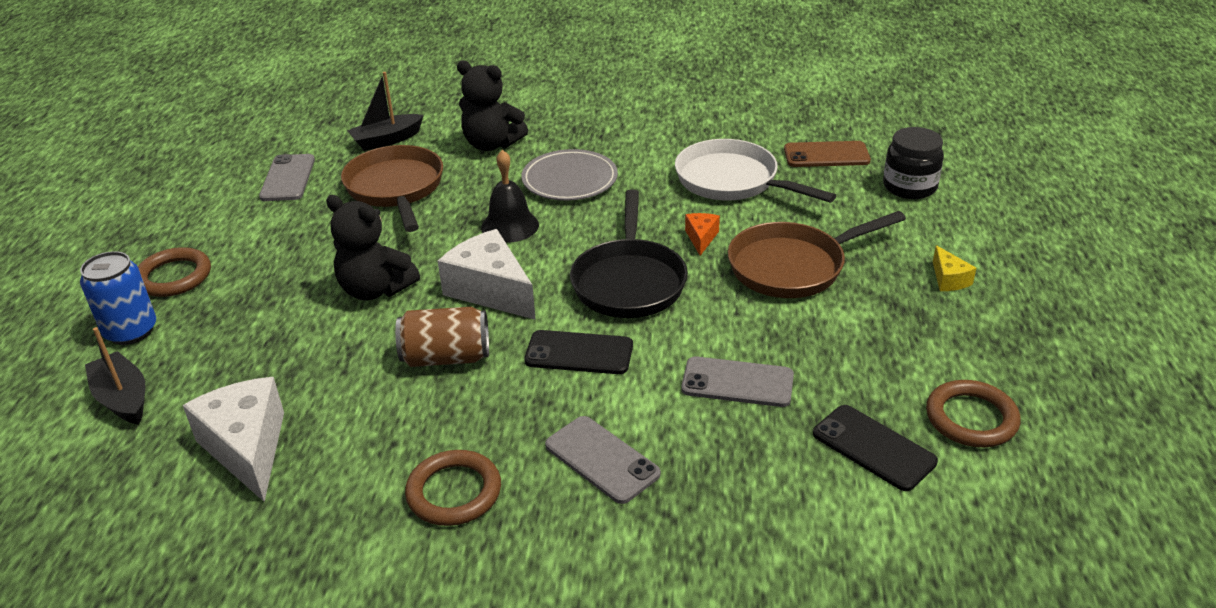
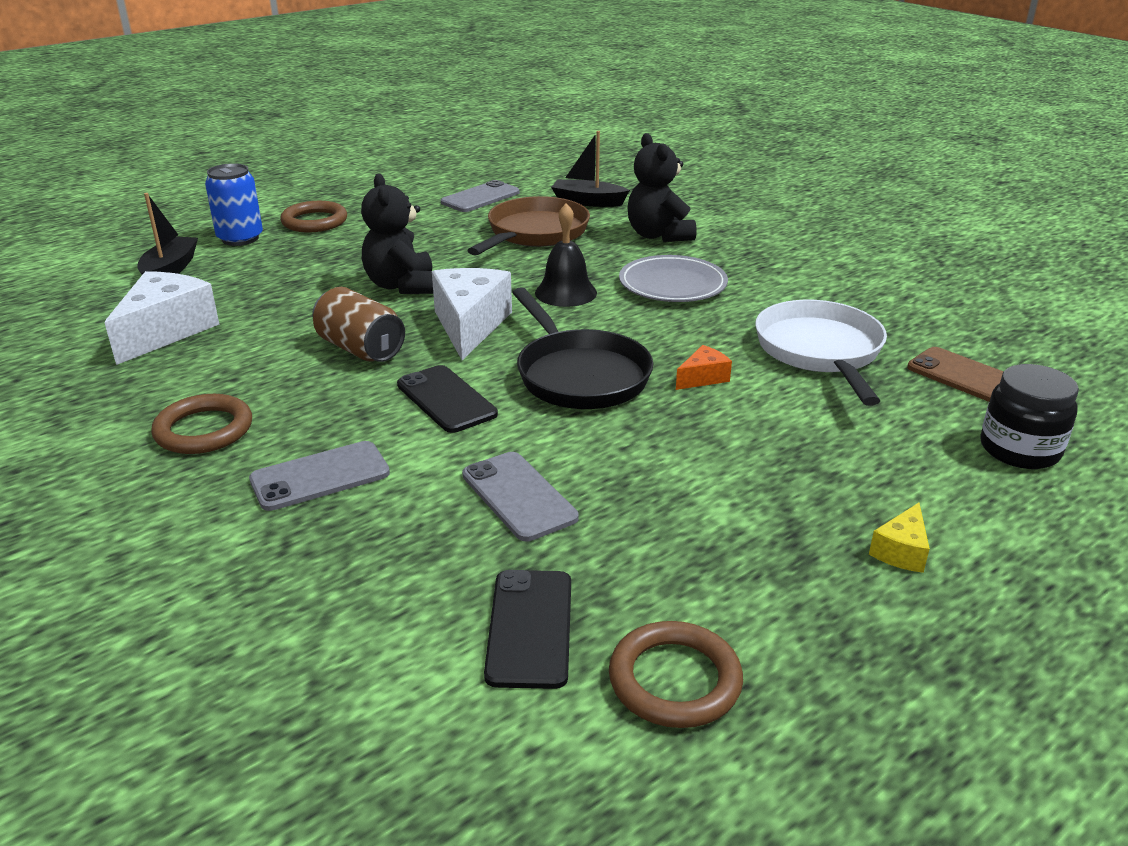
camera: 45 degrees right, 5 degrees down
(602, 459) = (320, 476): grey phone -> grey phone turned 60 degrees clockwise
(629, 282) = (579, 375): black pan -> black pan turned 75 degrees counterclockwise
(792, 266) = (746, 444): brown pan -> none

